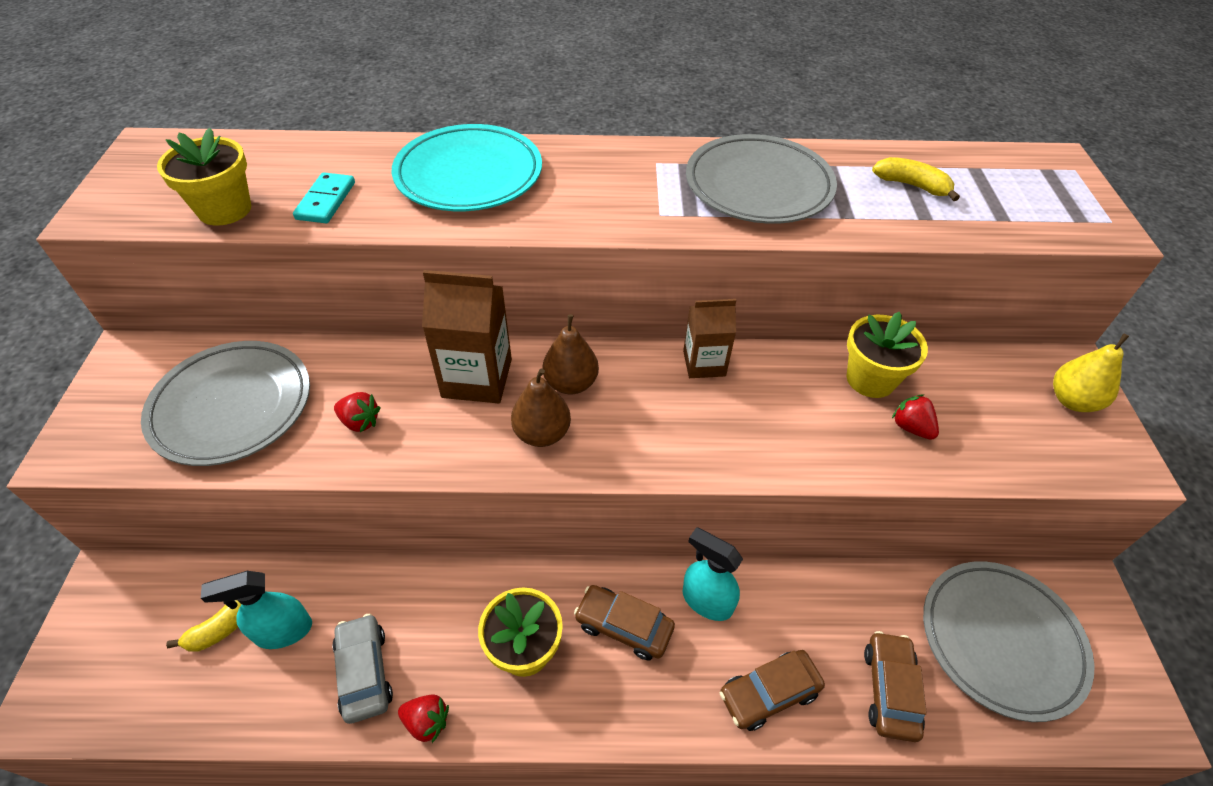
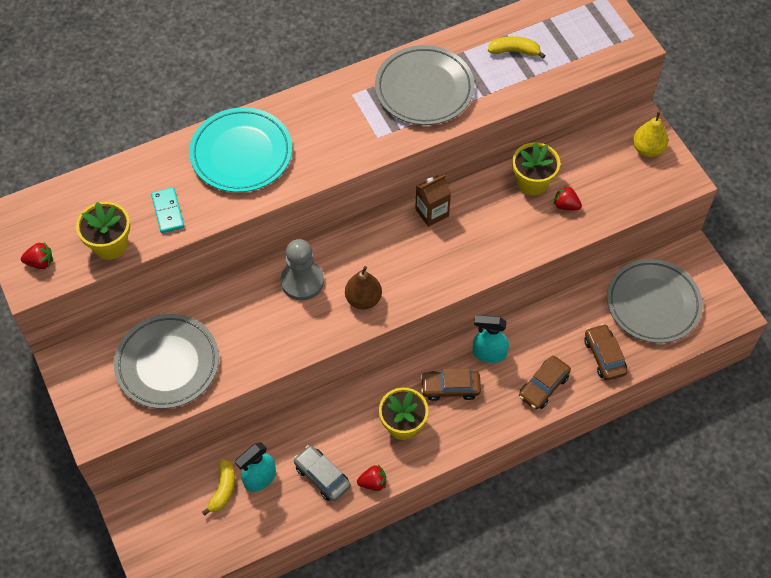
camera: 25 degrees left, 10 degrees up
(360, 422) = (252, 338): red strawberry -> red strawberry (40, 262)
(477, 378) = (302, 281): brown carton -> grey pawn
(571, 383) = (360, 260): brown pear -> none

